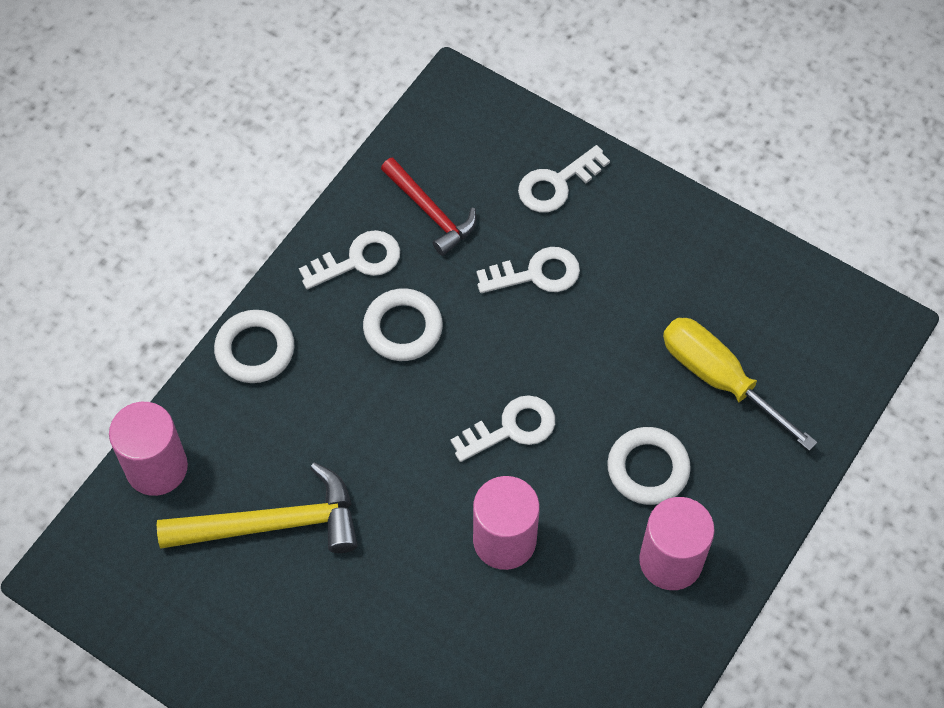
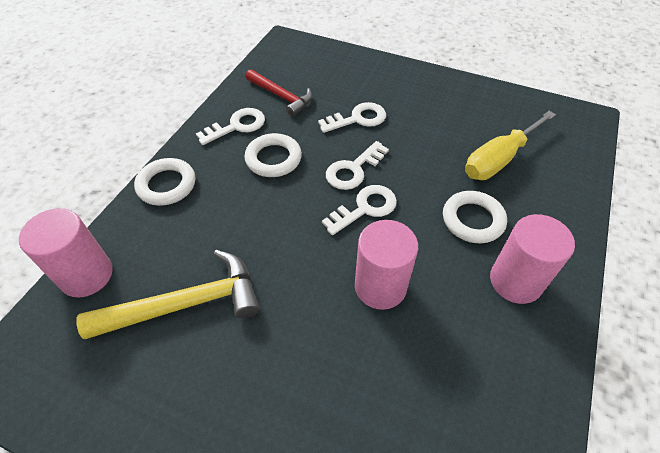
camera: 10 degrees left, 10 degrees down
(557, 184) = (358, 75): white key -> white key (353, 170)
(719, 379) = (499, 159): yellow screwdriver -> yellow screwdriver turned 75 degrees counterclockwise

